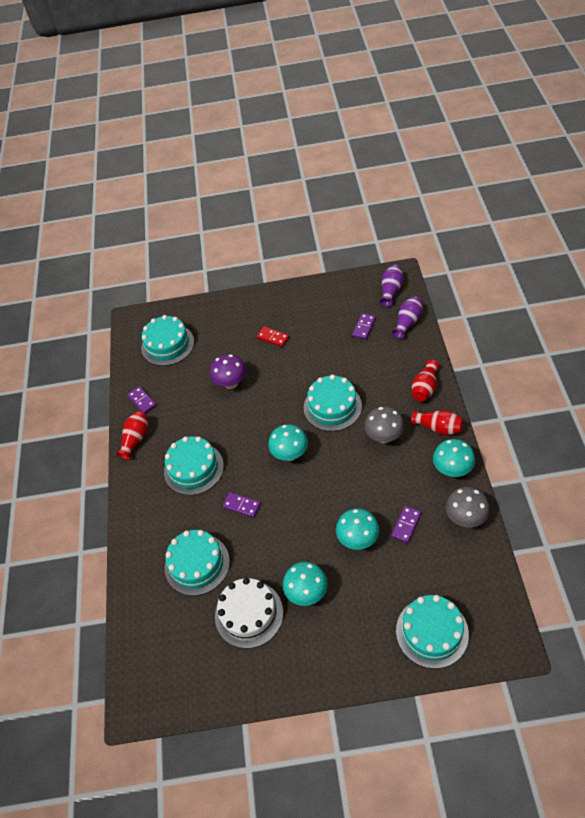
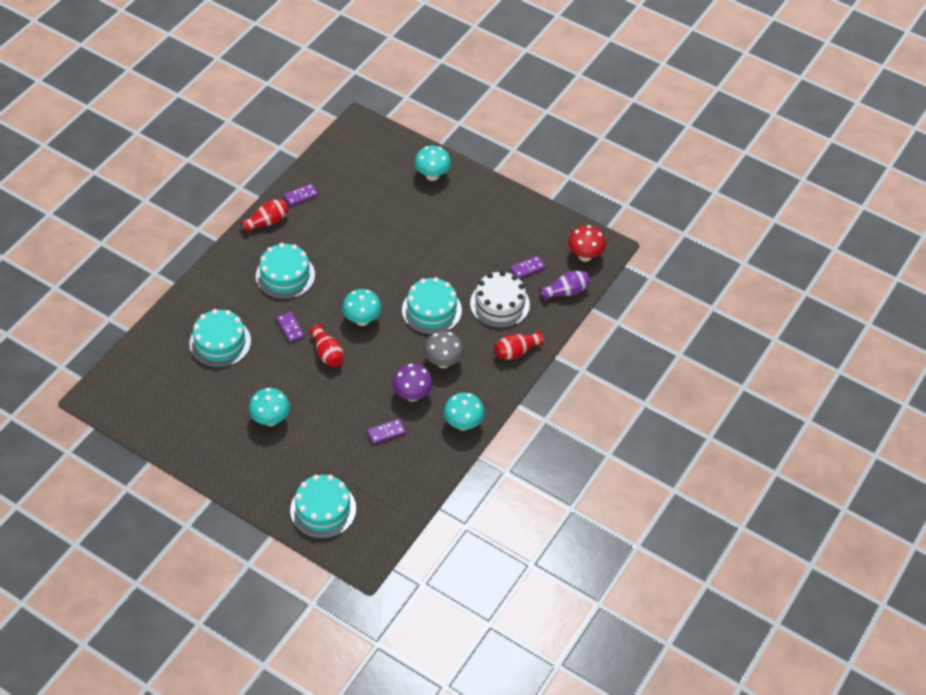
camera: 30 degrees right, 0 degrees up
(142, 401) = (301, 196): purple domino -> purple domino turned 60 degrees clockwise
(167, 345) = (364, 165): turquoise cake -> none
(231, 383) = (378, 233): purple mushroom -> purple mushroom (412, 395)
(249, 614) = (220, 401): white cake -> white cake (499, 304)
(273, 338) = (448, 222): red domino -> none
(358, 539) = (342, 414): turquoise mushroom -> turquoise mushroom (432, 175)
(391, 290) = (585, 256): purple vase -> red mushroom
(438, 428) = (490, 387): red vase -> red vase (327, 354)
(465, 518) = (432, 462): grey mushroom -> none

